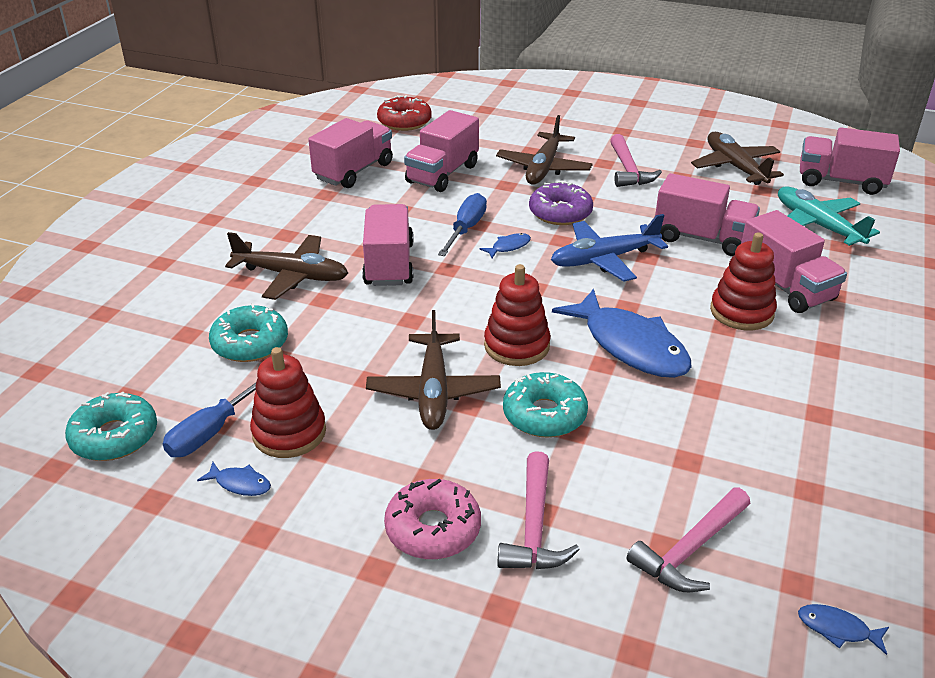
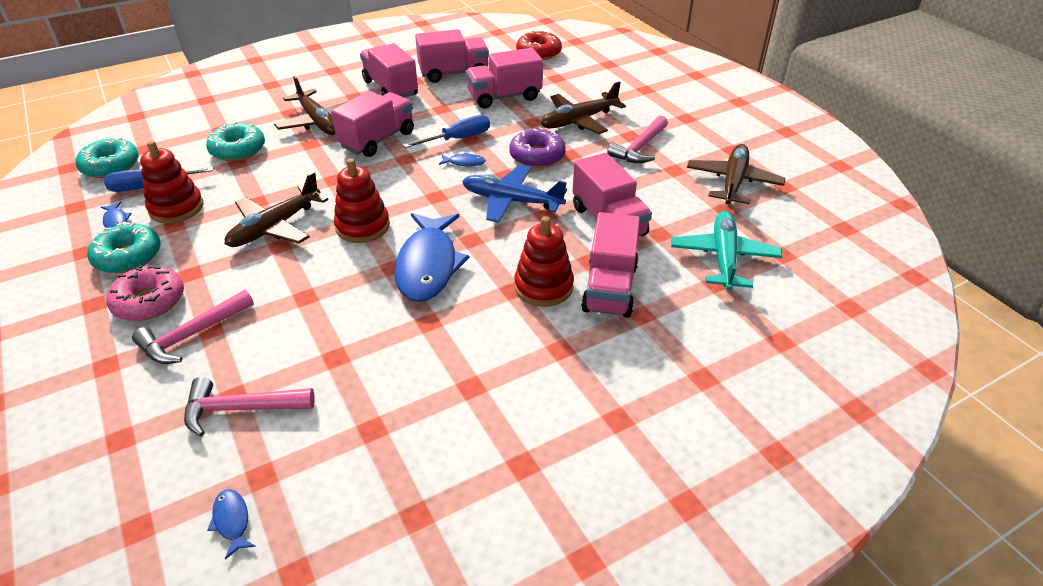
camera: 40 degrees right, 5 degrees up
(544, 415) = (306, 276): turquoise donut -> turquoise donut (128, 256)
(840, 181) = (812, 235): pink truck -> pink truck (390, 88)

